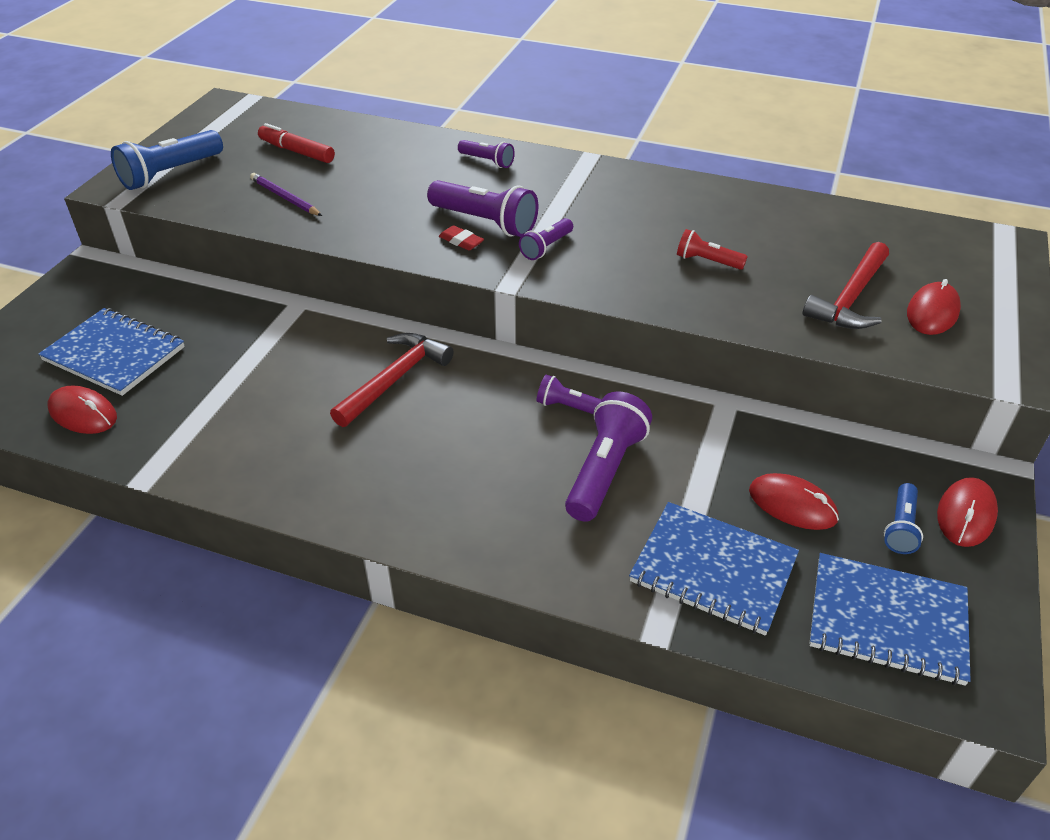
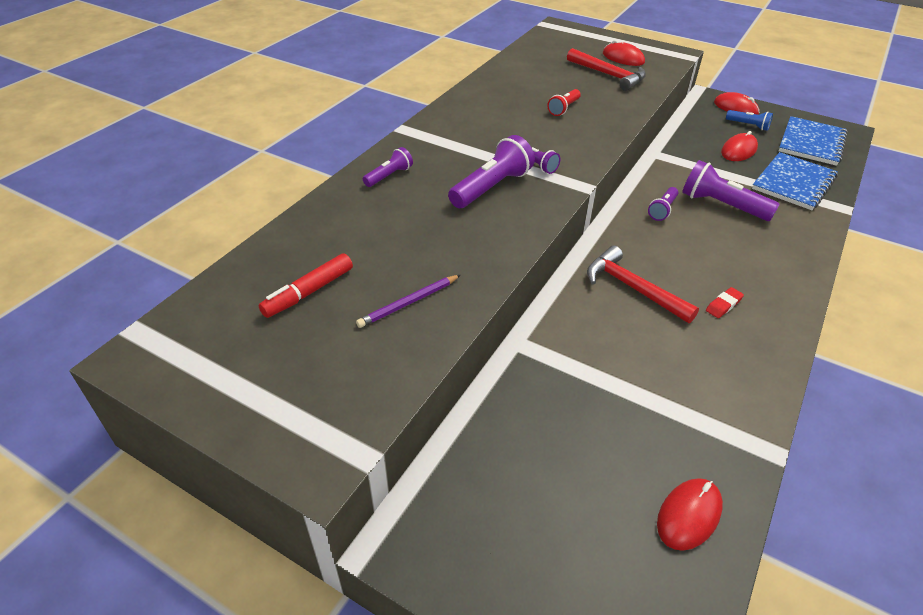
camera: 80 degrees left, 0 degrees up
(114, 354) = (588, 495): blue notebook -> none
(170, 173) = (310, 405): blue flashlight -> none
(461, 241) = (518, 202): red eraser -> red eraser (723, 305)

